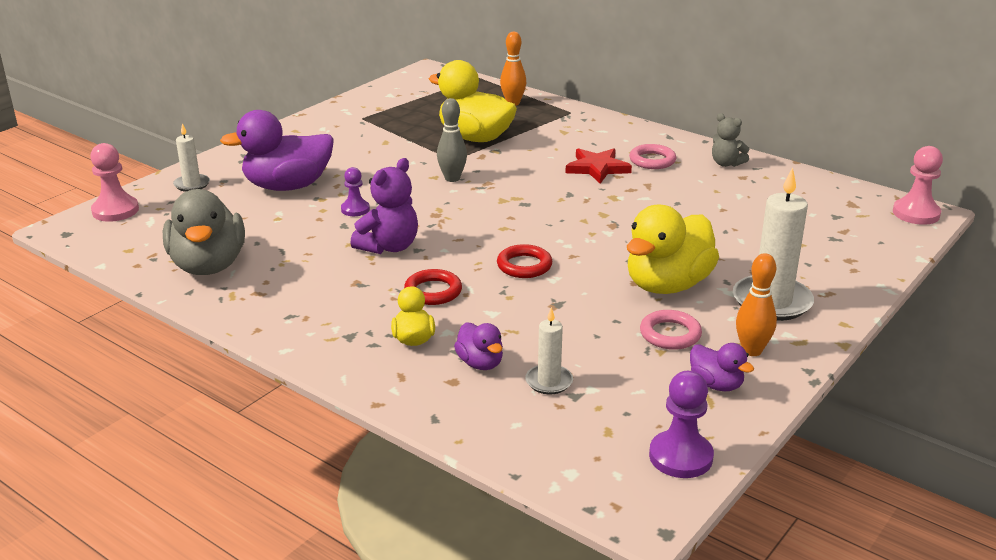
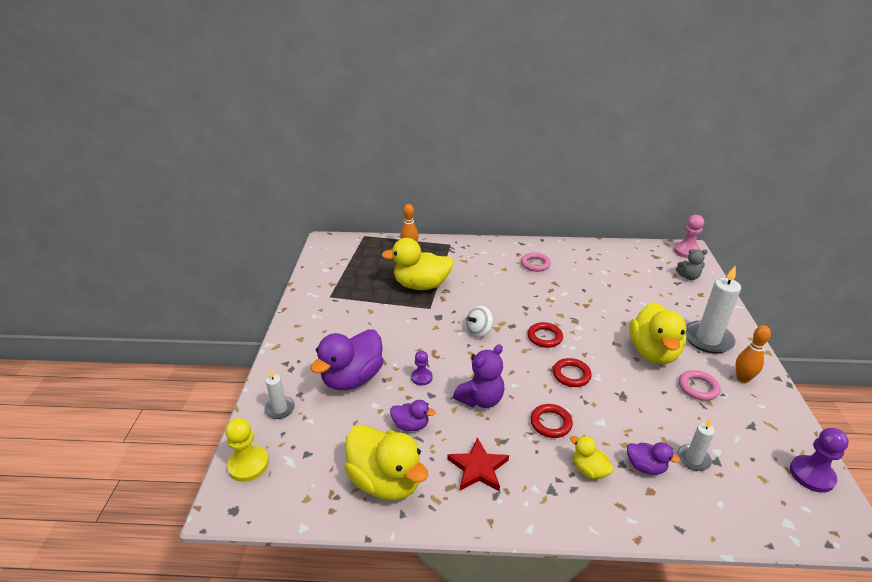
camera: 35 degrees left, 5 degrees up
(115, 210) = (248, 464): pink pawn -> yellow pawn
(208, 265) = (386, 480): grey duck -> yellow duck
(389, 247) = (481, 399): purple teddy bear -> purple teddy bear turned 45 degrees clockwise
(452, 178) = (448, 324): grey bowling pin -> none
(477, 195) = (479, 331): none -> white spinning top
(547, 226) = (544, 337): none -> red ring
(597, 168) = (515, 281): red star -> red star (478, 468)
(716, 384) = (759, 412): purple duck -> purple duck (411, 425)
(726, 163) = (571, 252): grey teddy bear -> grey teddy bear (688, 277)

